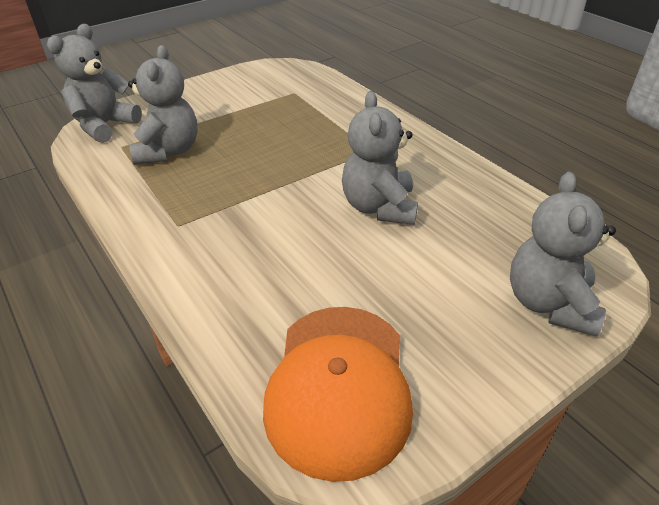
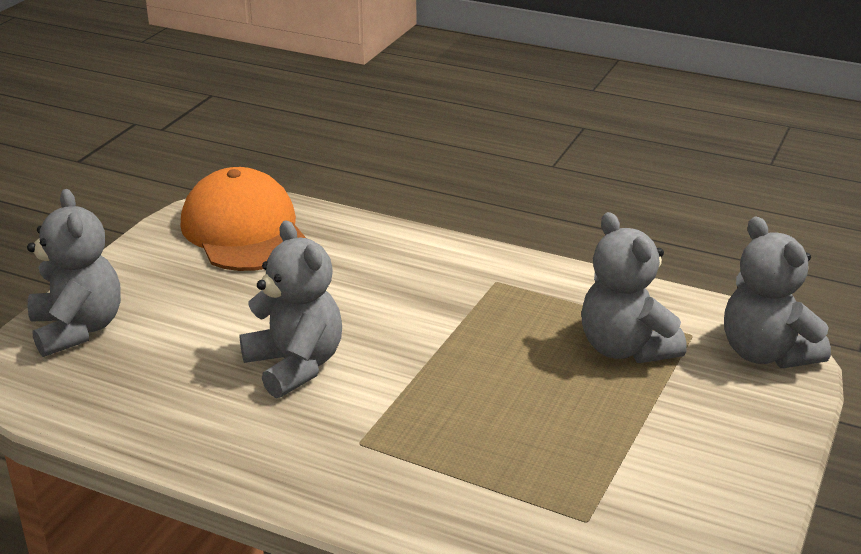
camera: 150 degrees right, 10 degrees down
(104, 125) = (766, 353): grey teddy bear -> grey teddy bear turned 150 degrees clockwise

